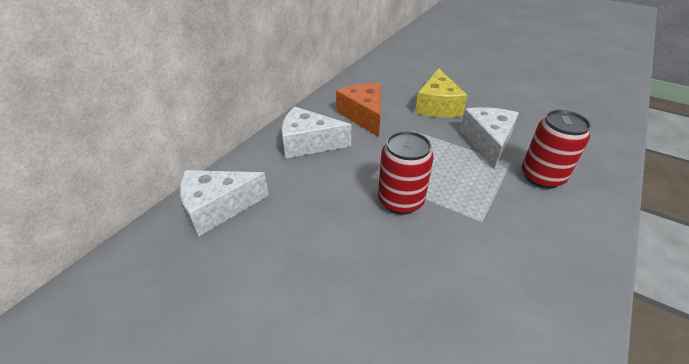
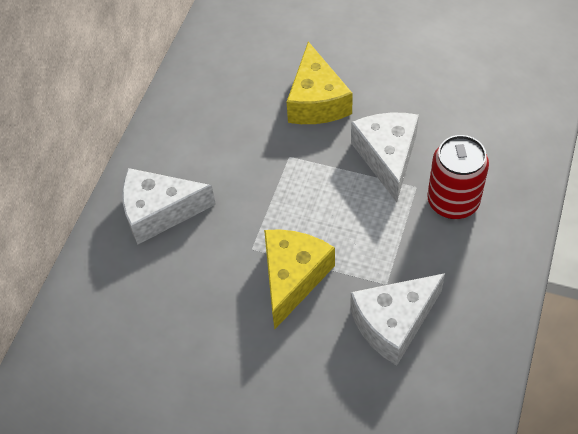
camera: 10 degrees left, 15 degrees up
(217, 208) = (83, 339): white cheese -> white cheese (393, 323)
(363, 115) = (219, 143): orange cheese -> none
(400, 201) = (293, 277): red can -> yellow cheese

